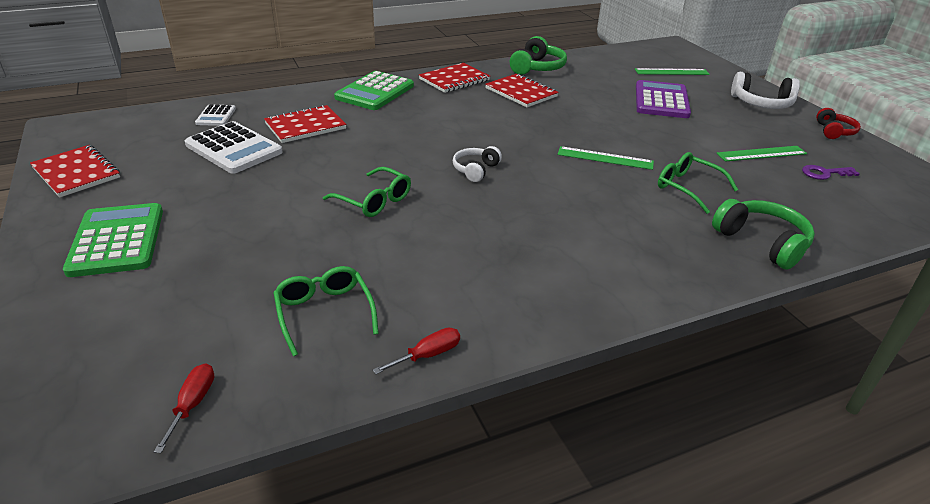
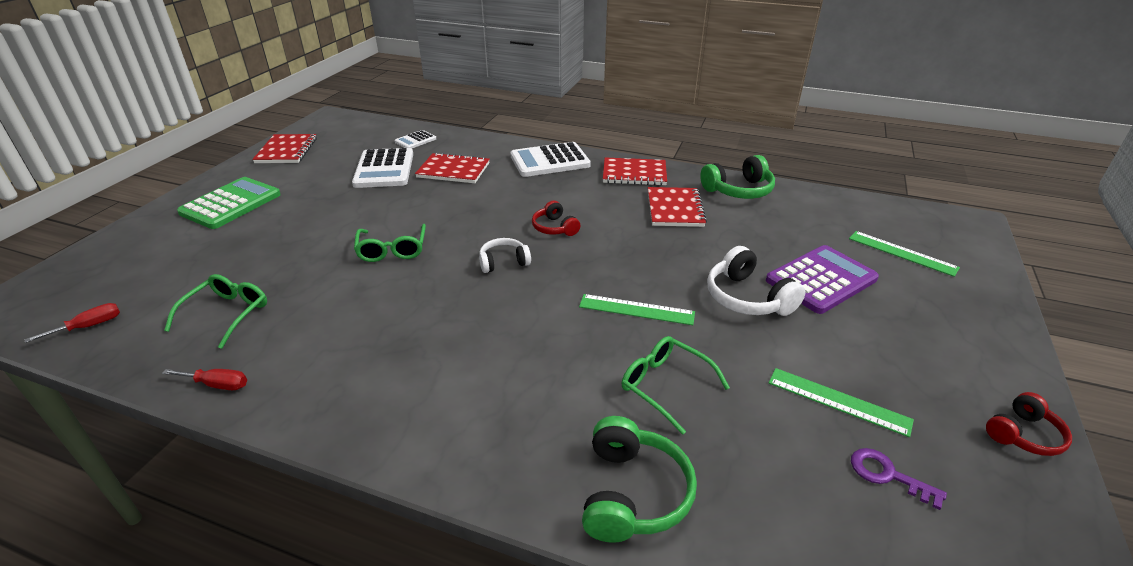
camera: 45 degrees right, 0 degrees up
(375, 92) = (550, 161): green calculator -> white calculator
(467, 134) = (554, 228): none -> red headphones
(605, 158) = (636, 309): green ruler -> green ruler turned 45 degrees counterclockwise
(688, 188) = (665, 386): green glasses -> green glasses turned 45 degrees counterclockwise
(761, 103) = (967, 344): white headphones -> white headphones (747, 298)

